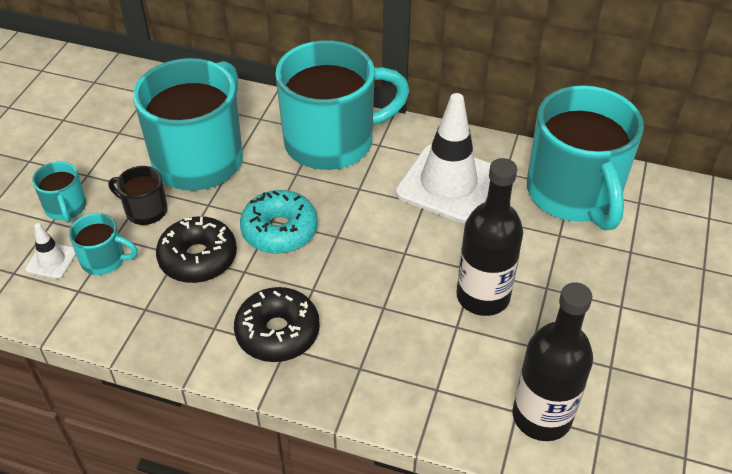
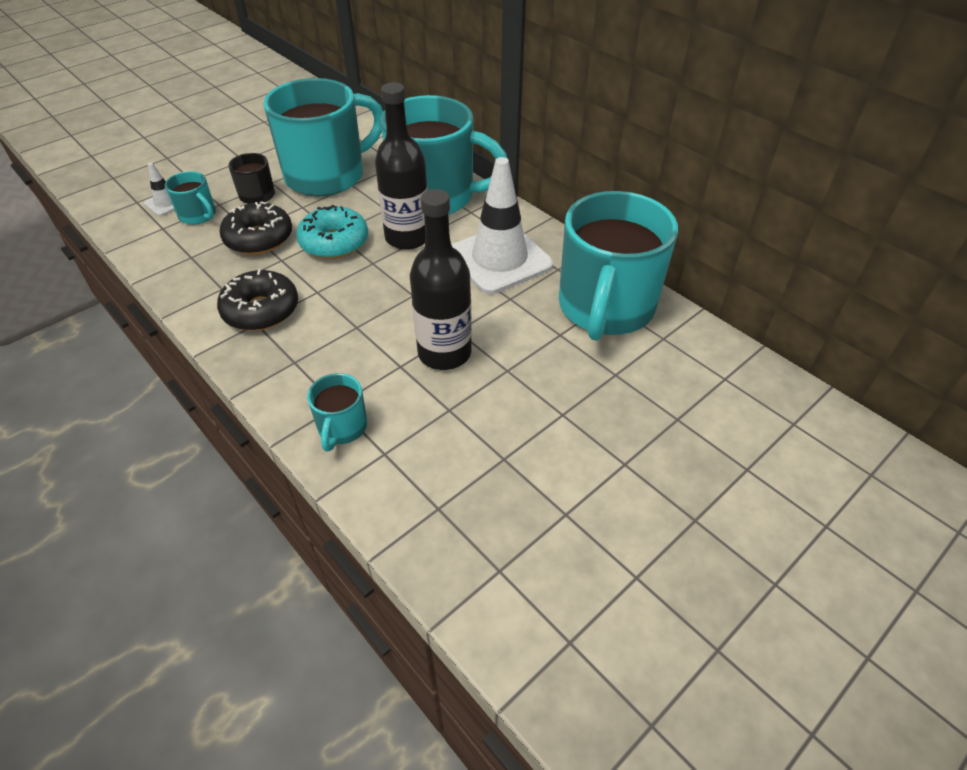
camera: 30 degrees right, 0 degrees up
(66, 208) = (209, 175): turquoise mug -> turquoise mug (342, 428)
(541, 416) = (401, 468): black bottle -> black bottle (407, 238)

